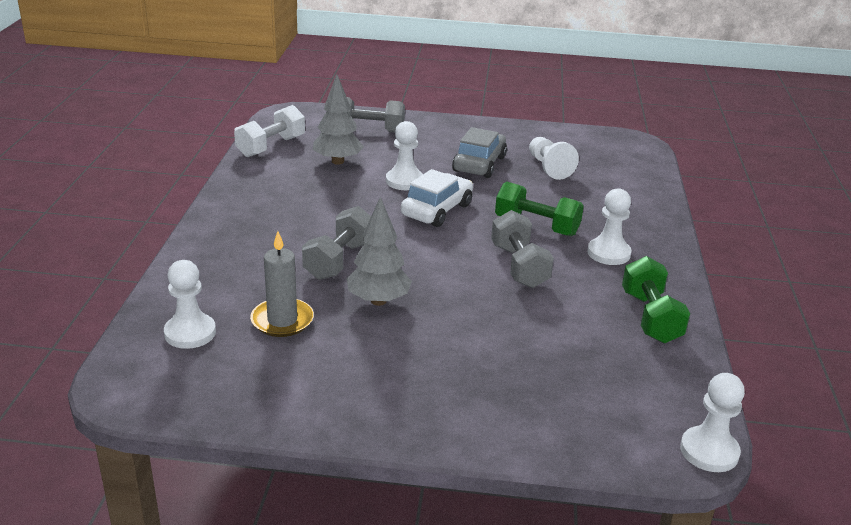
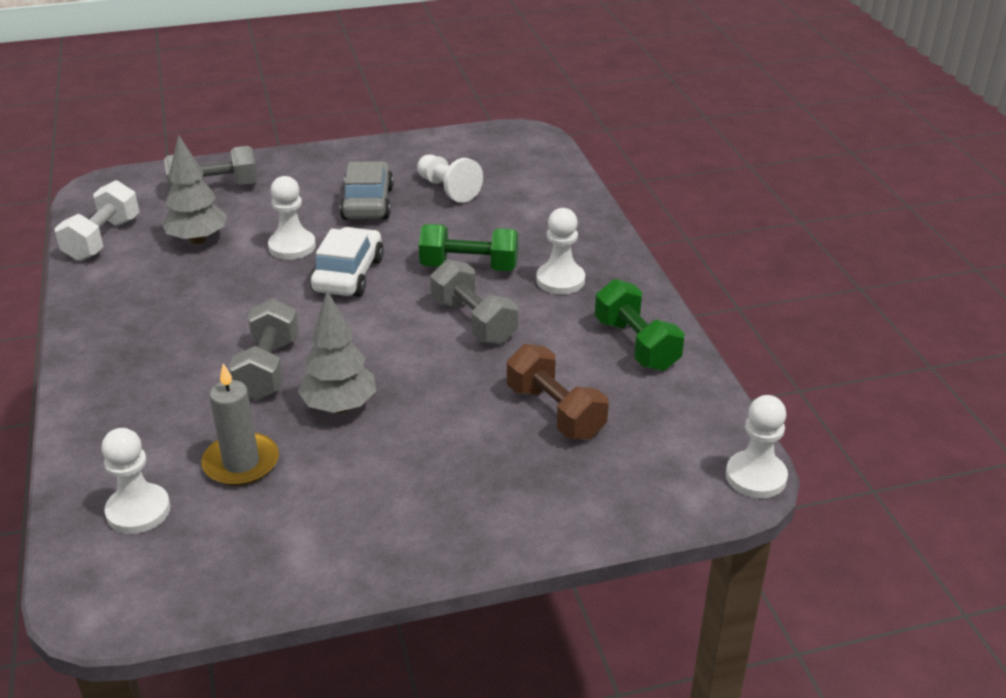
camera: 20 degrees left, 5 degrees up
(552, 350) = (555, 412): none -> brown dumbbell

